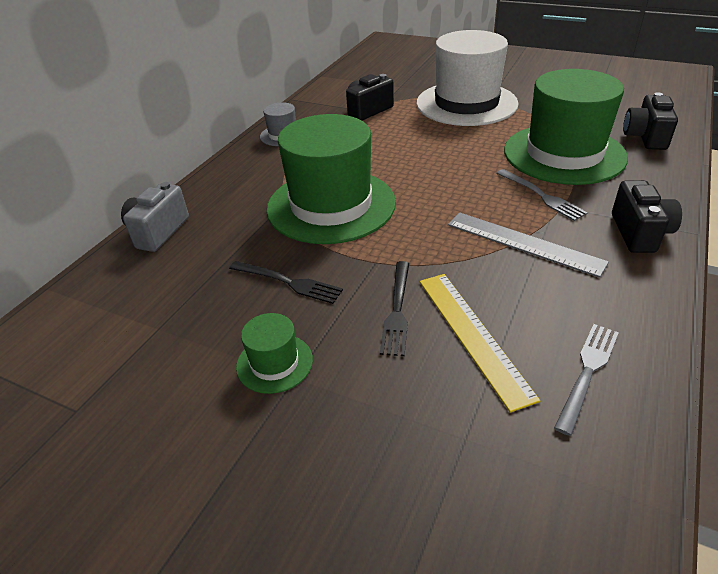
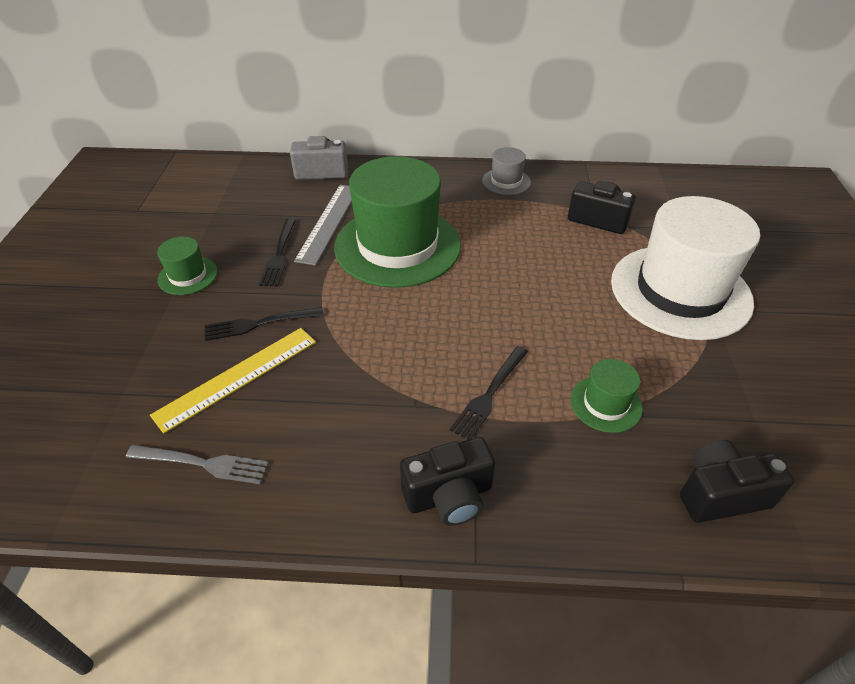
camera: 65 degrees right, 5 degrees up
(523, 243) = (387, 391): grey ruler -> grey ruler (328, 222)
(542, 196) = (489, 395): grey fork -> black fork
(564, 154) = (605, 404): green hat -> green hat, size x0.43

